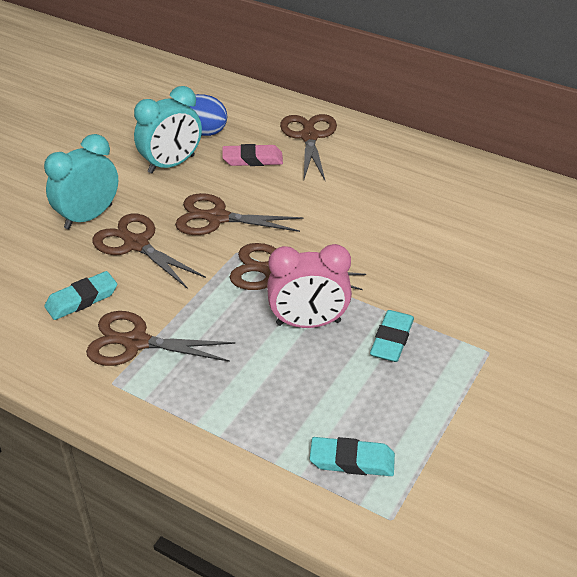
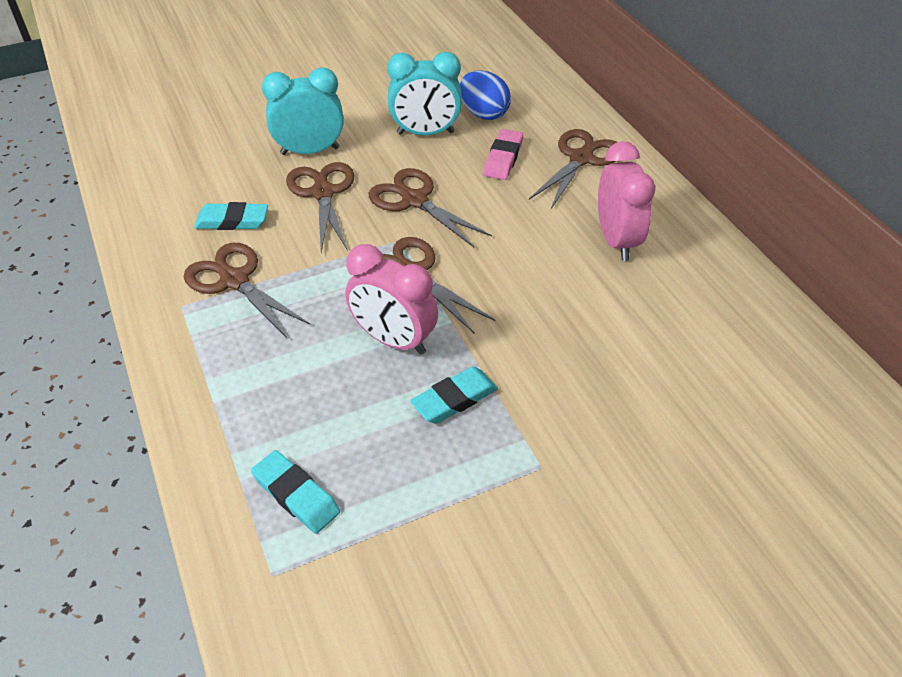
camera: 35 degrees right, 5 degrees up
(252, 159) = (503, 158): pink eraser -> pink eraser turned 75 degrees clockwise
(390, 183) = (616, 240): none -> pink clock

